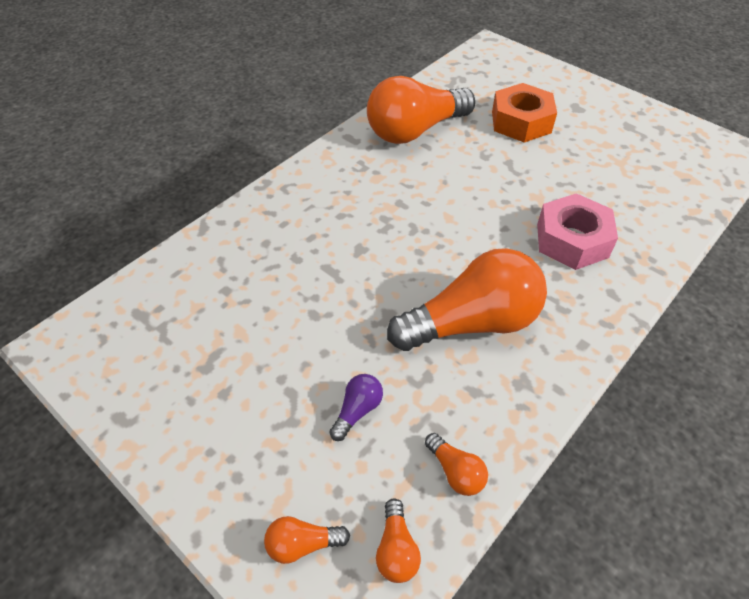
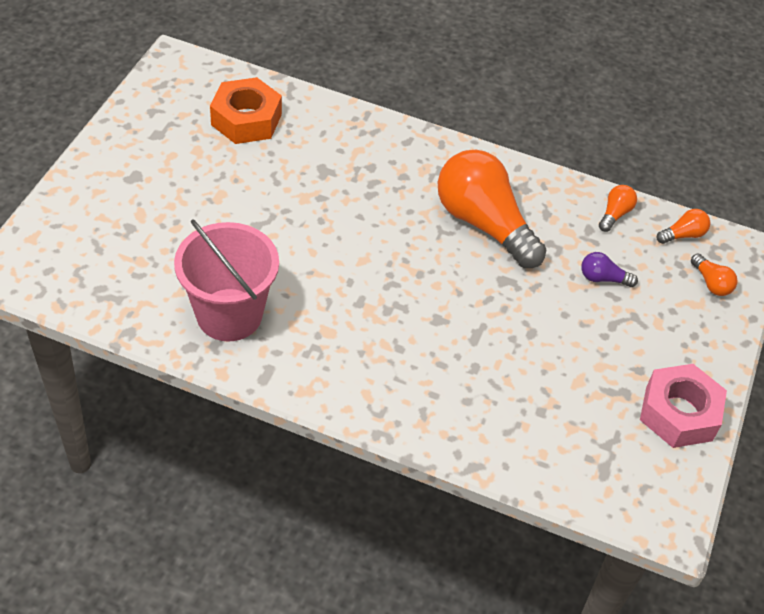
camera: 115 degrees left, 0 degrees up
(415, 130) = (229, 315): orange light bulb -> pink bucket
(521, 122) = (179, 222): orange nut -> orange nut (246, 120)
(572, 240) = (355, 168): pink nut -> pink nut (679, 413)

